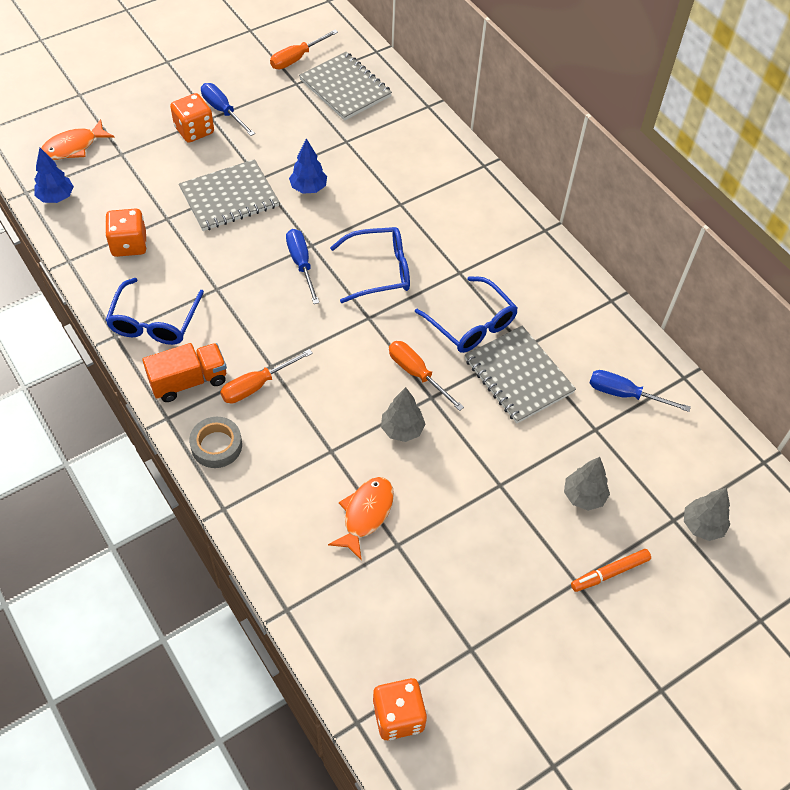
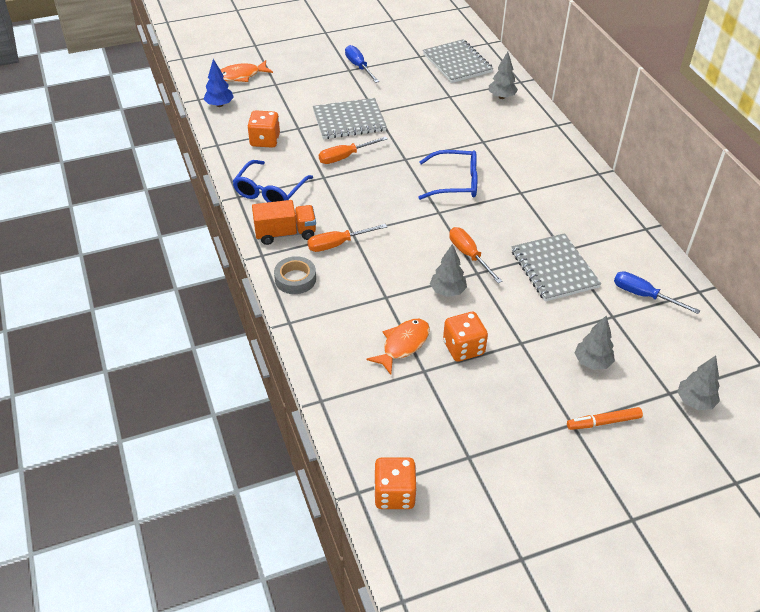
camera: 15 degrees right, 10 degrees down
(194, 130) = (334, 76): orange dice -> orange dice (463, 348)
(297, 58) = (424, 41): orange screwdriver -> orange screwdriver (345, 157)
(301, 264) = (394, 170): blue screwdriver -> none
(308, 188) = (412, 122): blue tree -> none
(410, 133) = (501, 97): none -> grey tree
(471, 324) = (522, 228): blue glasses -> none

